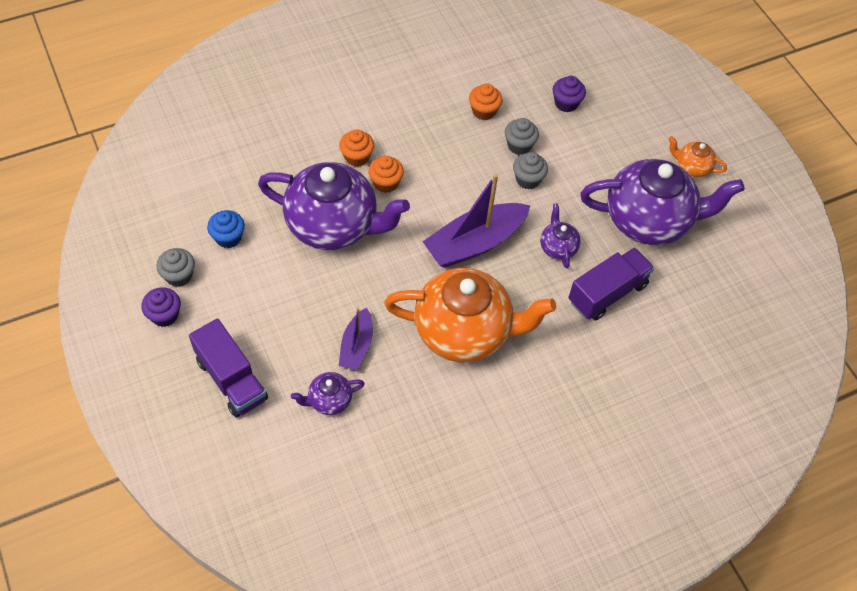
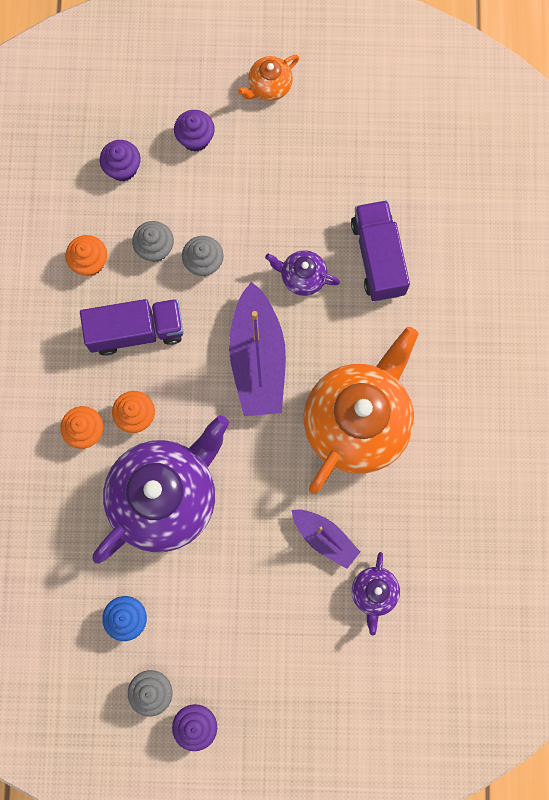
camera: 60 degrees left, 20 degrees up
(231, 379) = (306, 682): purple truck -> purple truck (136, 331)
(619, 137) = (195, 138): none -> purple cupcake
(649, 221) = (313, 168): purple teapot -> none

